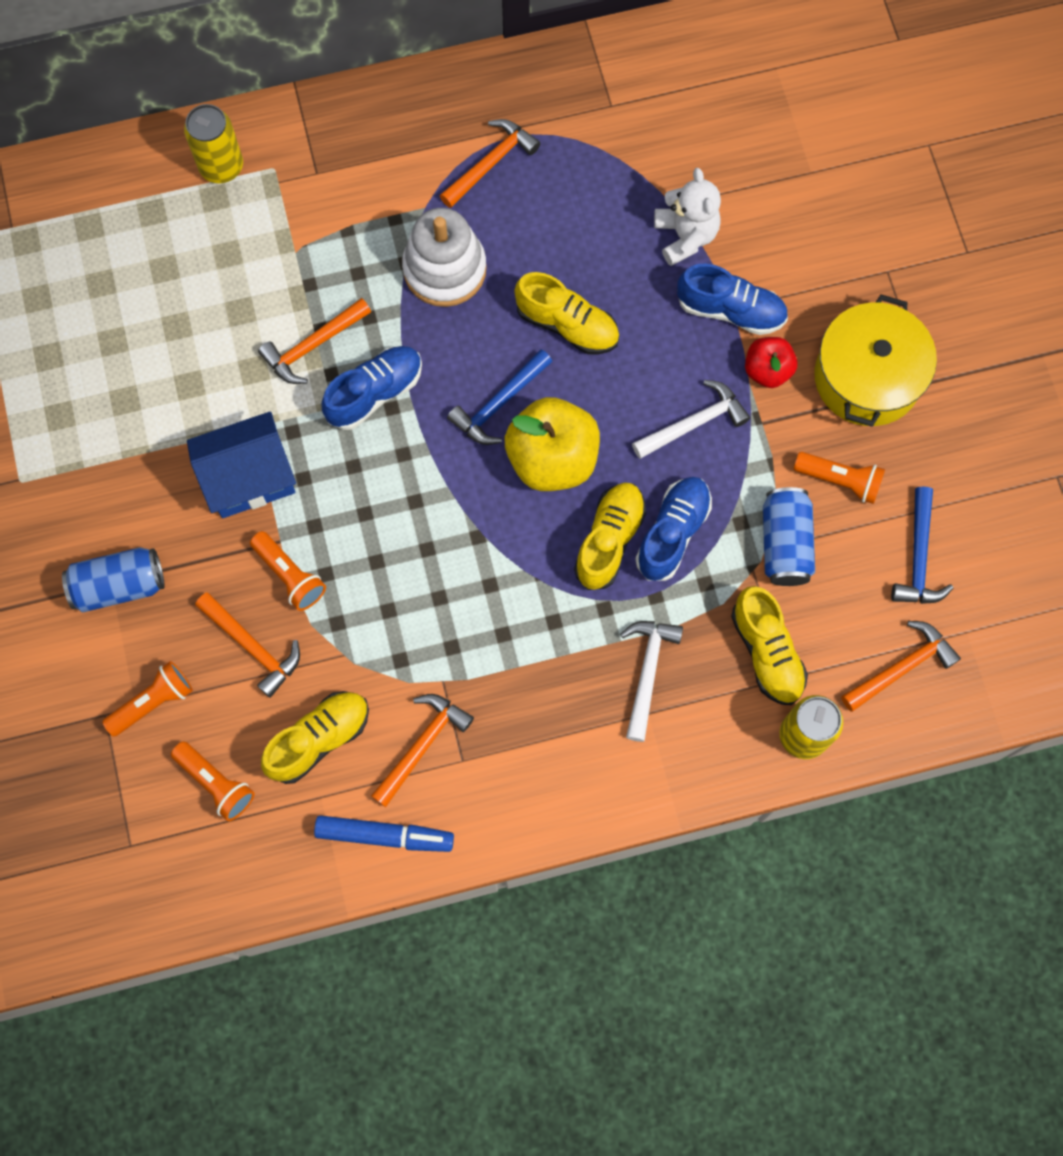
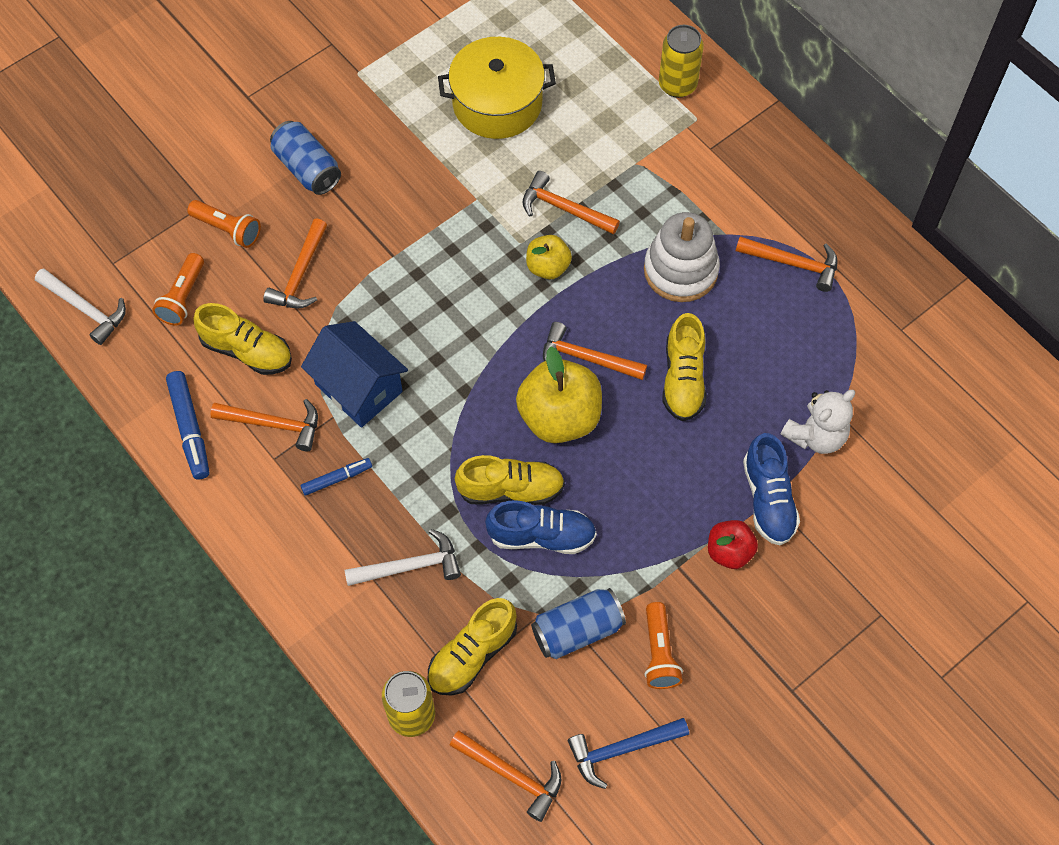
camera: 65 degrees right, 10 degrees down
(249, 478) = (433, 214): blue house -> blue house (358, 388)
(290, 575) = (369, 274): orange flashlight -> none
(374, 393) = (548, 267): blue shoe -> yellow apple
(499, 403) = (586, 358): blue hammer -> orange hammer
(516, 705) = (337, 478): none -> blue marker
(694, 423) = (648, 512): white hammer -> white hammer (85, 309)
(867, 377) = (769, 637): yellow pot -> yellow pot (497, 103)

